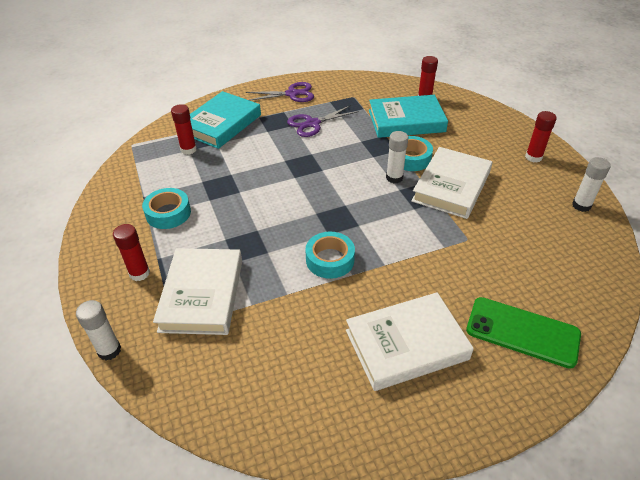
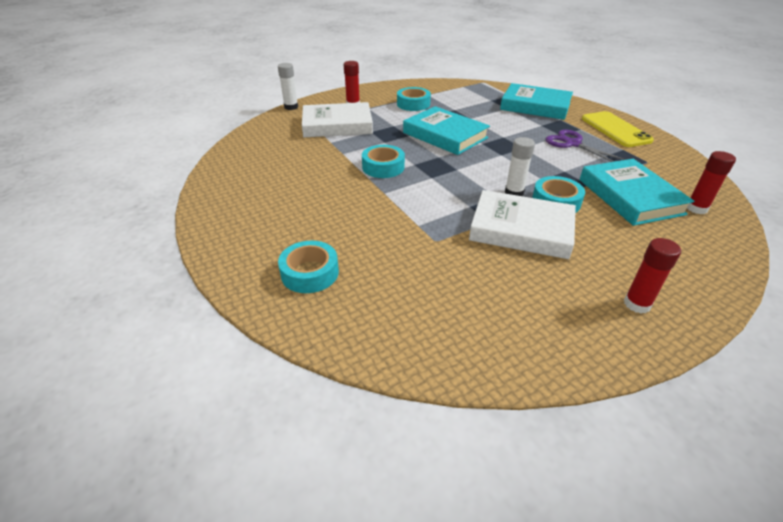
camera: 80 degrees right, 5 degrees down
(188, 149) = (490, 100): red glue stick -> none
(267, 200) = (445, 135): none -> turquoise book
(292, 94) = (615, 129): purple scissors -> yellow phone
(406, 344) = (294, 206): white book -> none
(522, 332) = (310, 273): green phone -> turquoise tape
(581, 205) = (547, 346): white glue stick -> none

